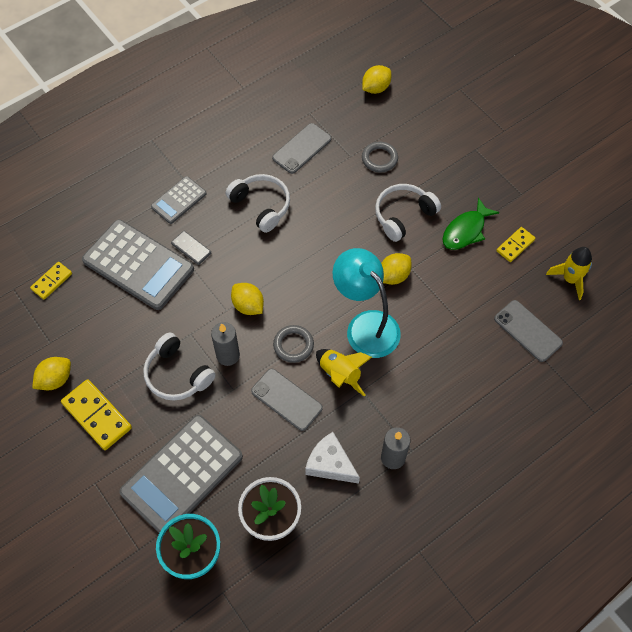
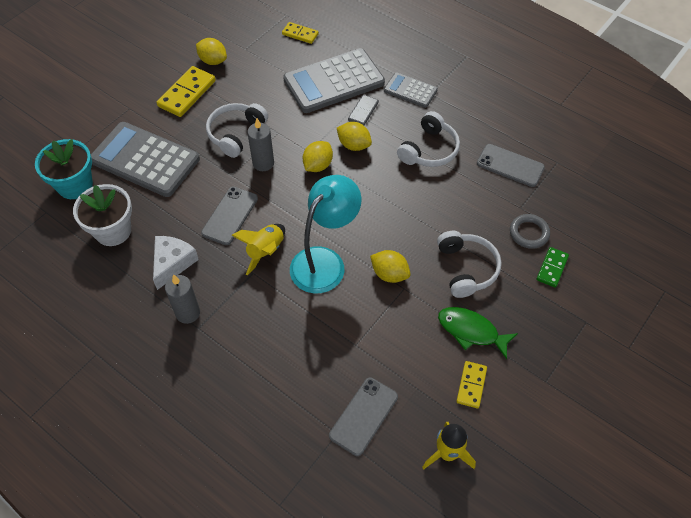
camera: 75 degrees right, 5 degrees down
(138, 265) = (334, 81): grey calculator -> grey calculator turned 45 degrees clockwise
(293, 345) = (287, 208): grey ring -> none
(375, 88) = (620, 211): yellow lemon -> yellow lemon (354, 145)
(403, 215) = (466, 268): white headphones -> white headphones turned 45 degrees clockwise
(419, 154) = (552, 268): none -> green domino
(515, 245) = (471, 385): yellow domino -> yellow domino turned 75 degrees clockwise

